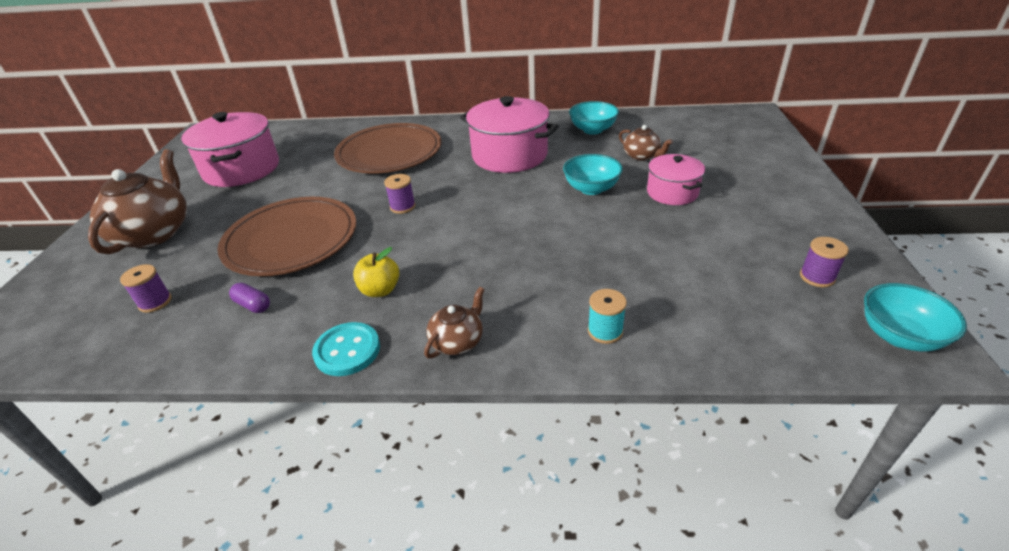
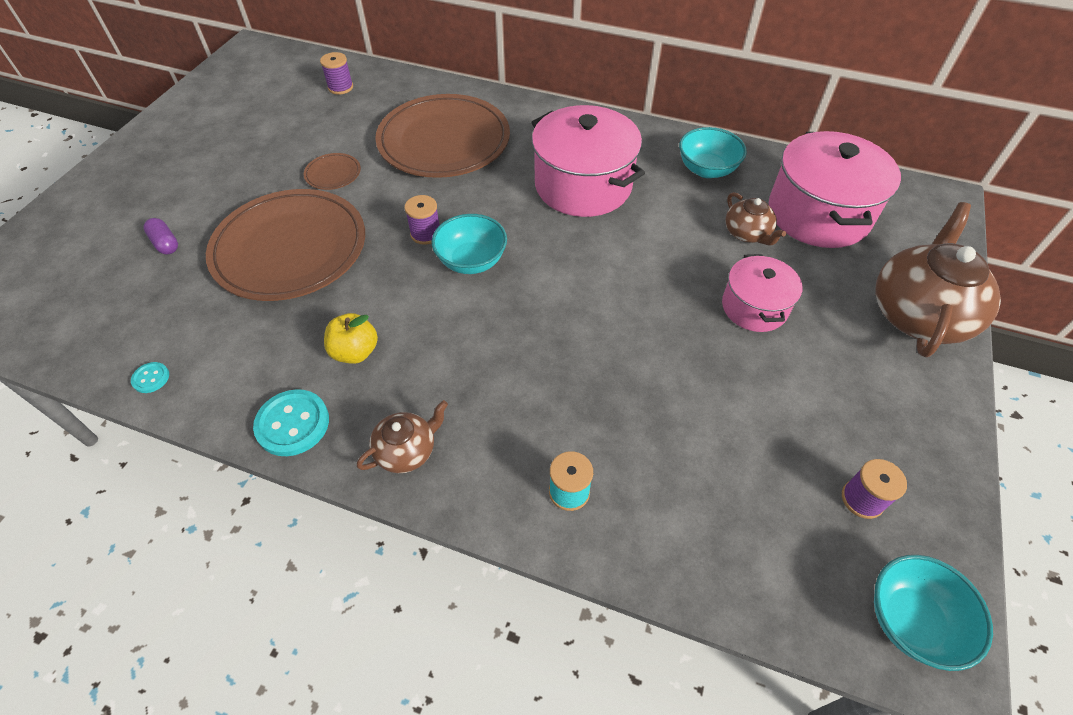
camera: 15 degrees right, 15 degrees up
(154, 233) = (158, 195): brown teapot -> brown teapot (918, 314)
(155, 302) = (132, 295): purple spool -> purple spool (340, 87)
(197, 354) = (151, 378): none -> turquoise button
(241, 169) = (274, 121): pink pot -> pink pot (818, 214)
(253, 305) = (222, 330): purple capsule -> purple capsule (165, 243)
(307, 189) = (333, 174): none -> brown plate
(591, 189) = (656, 271): turquoise bowl -> turquoise bowl (471, 261)

